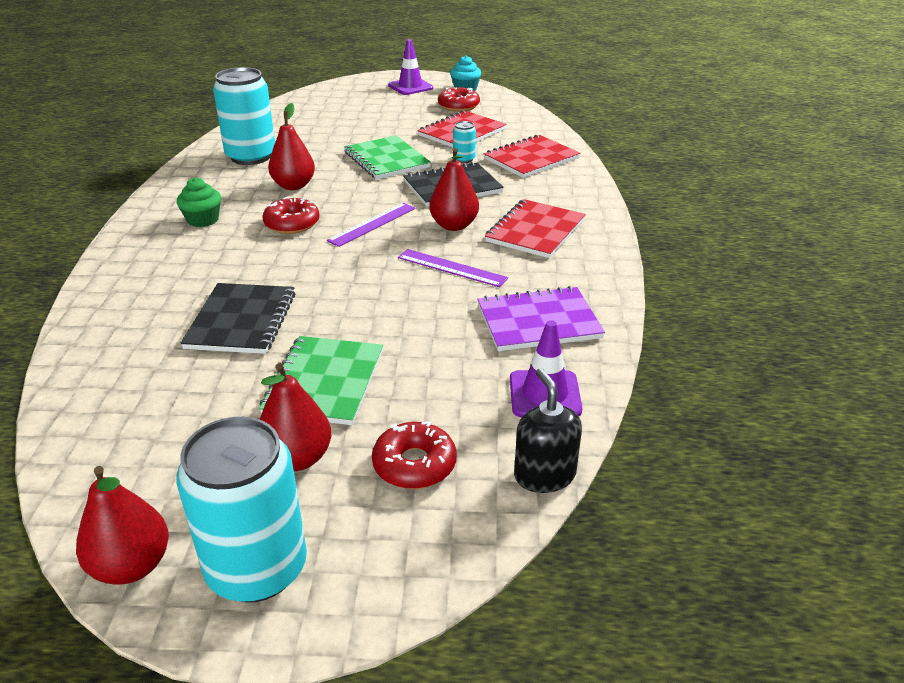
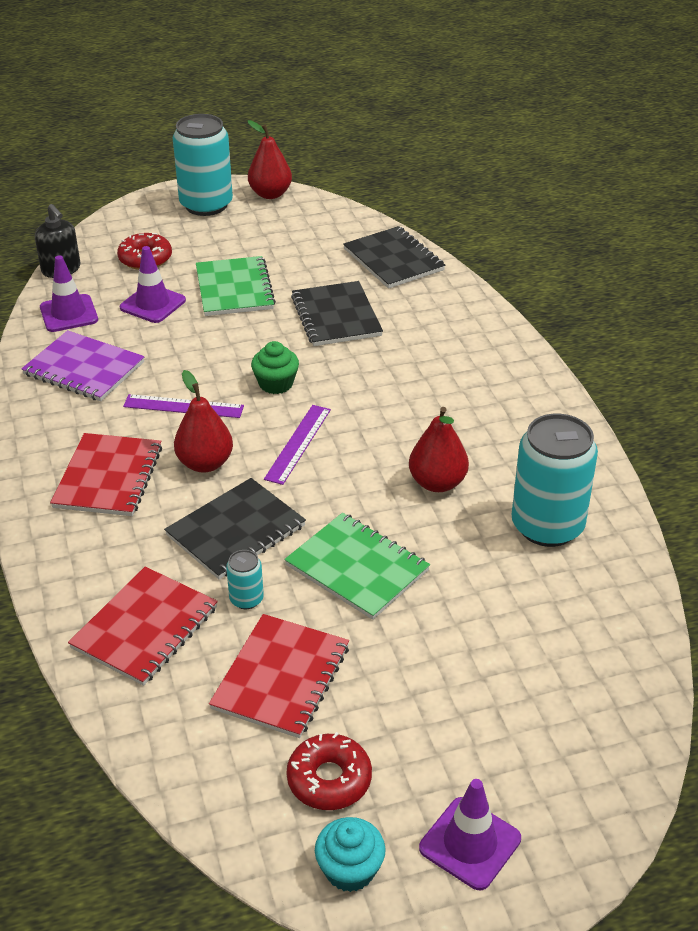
camera: 160 degrees right, 5 degrees up
(102, 377) = (393, 260): none -> black notebook
(203, 220) = (484, 406): green cupcake -> green cupcake (276, 384)
(292, 223) = (386, 424): red donut -> none
(297, 458) = (220, 247): red pear -> none
(435, 384) = (153, 304): none -> purple traffic cone
(538, 322) = (84, 368): purple notebook -> purple notebook turned 60 degrees clockwise

